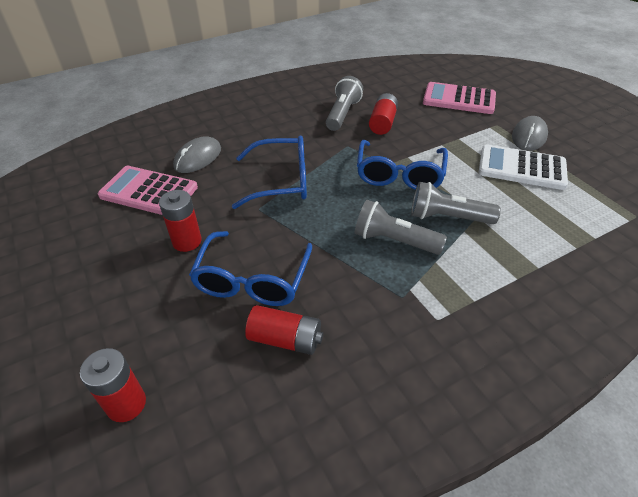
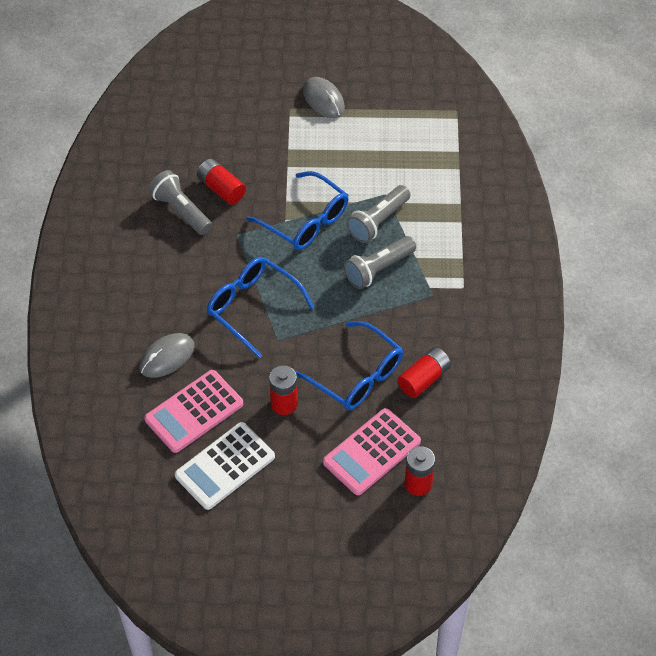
camera: 60 degrees left, 10 degrees up
(198, 158) = (167, 357): grey mouse -> grey mouse turned 75 degrees clockwise
(282, 181) = (252, 307): blue glasses -> blue glasses turned 75 degrees counterclockwise
(459, 99) = (229, 107): pink calculator -> pink calculator (371, 452)
(521, 168) = (358, 135): white calculator -> white calculator (225, 466)

